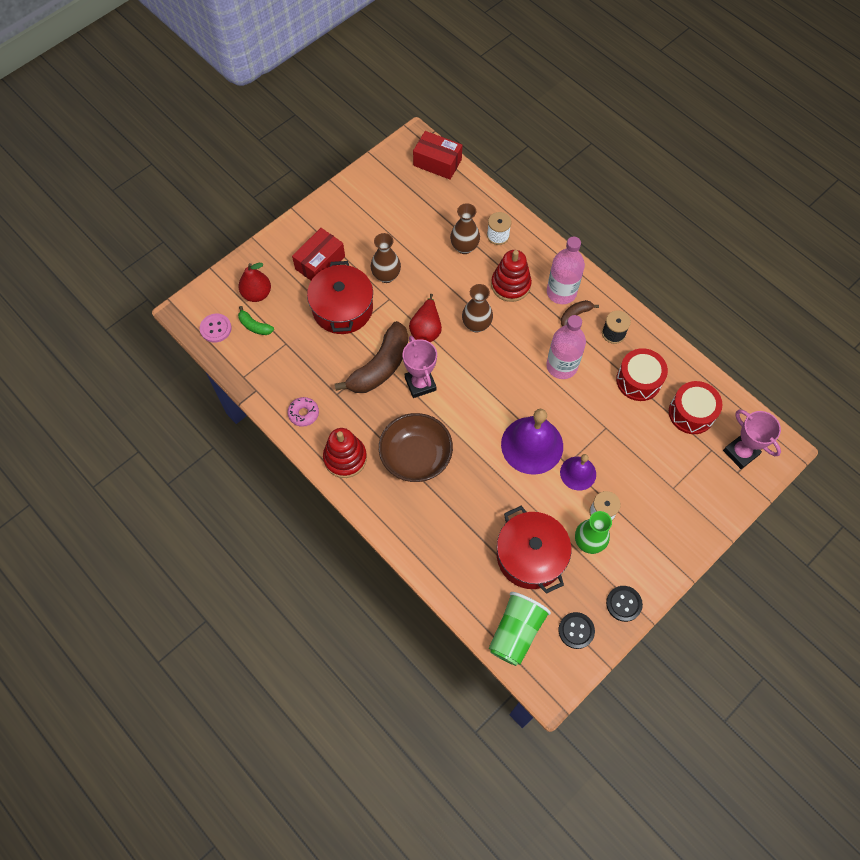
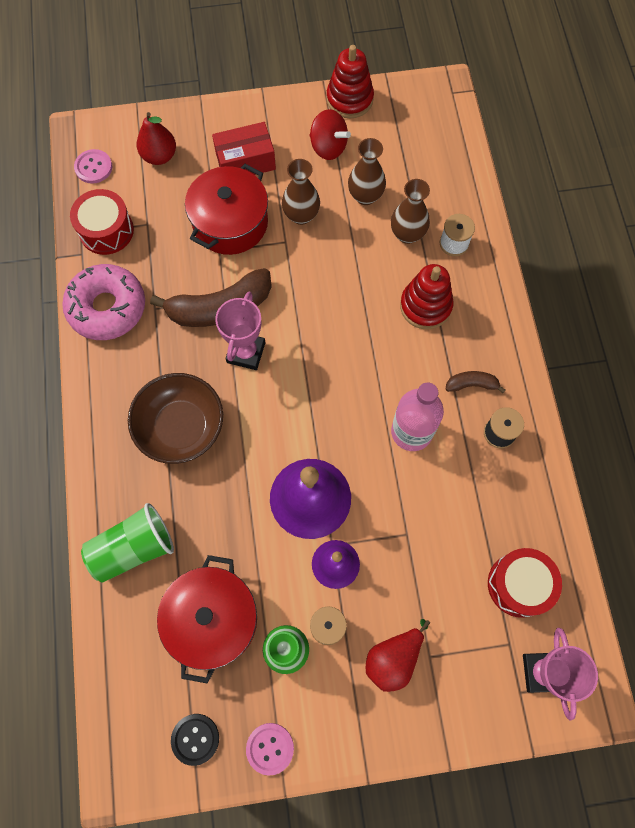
camera: 35 degrees right, 5 degrees up
(254, 326) = (131, 187): green banana -> none
(303, 413) = (107, 307): pink donut -> pink donut, size x2.10
(345, 458) = (110, 381): red stacking toy -> red stacking toy (349, 99)
(369, 221) = (328, 147): none -> red spinning top
(426, 329) = (298, 298): red pear -> red pear (393, 658)
(437, 162) = (450, 126): red box -> none
(476, 325) = (354, 326): brown vase -> brown vase (365, 196)
(516, 632) = (132, 692): green cup -> green cup (133, 548)
(561, 292) = (476, 349): pink bottle -> none
(623, 604) = (270, 748): black button -> pink button
(638, 380) = (486, 506): red drum -> red drum (106, 230)

